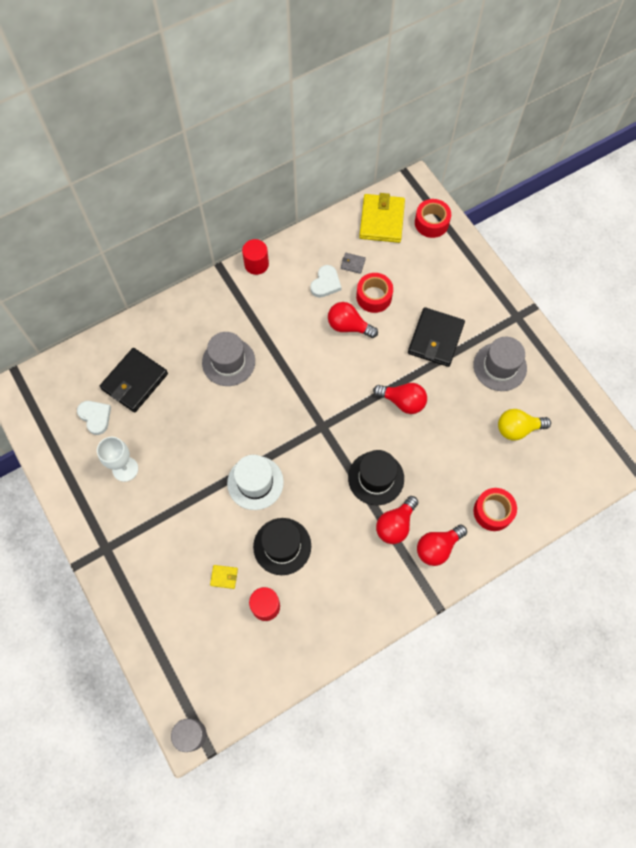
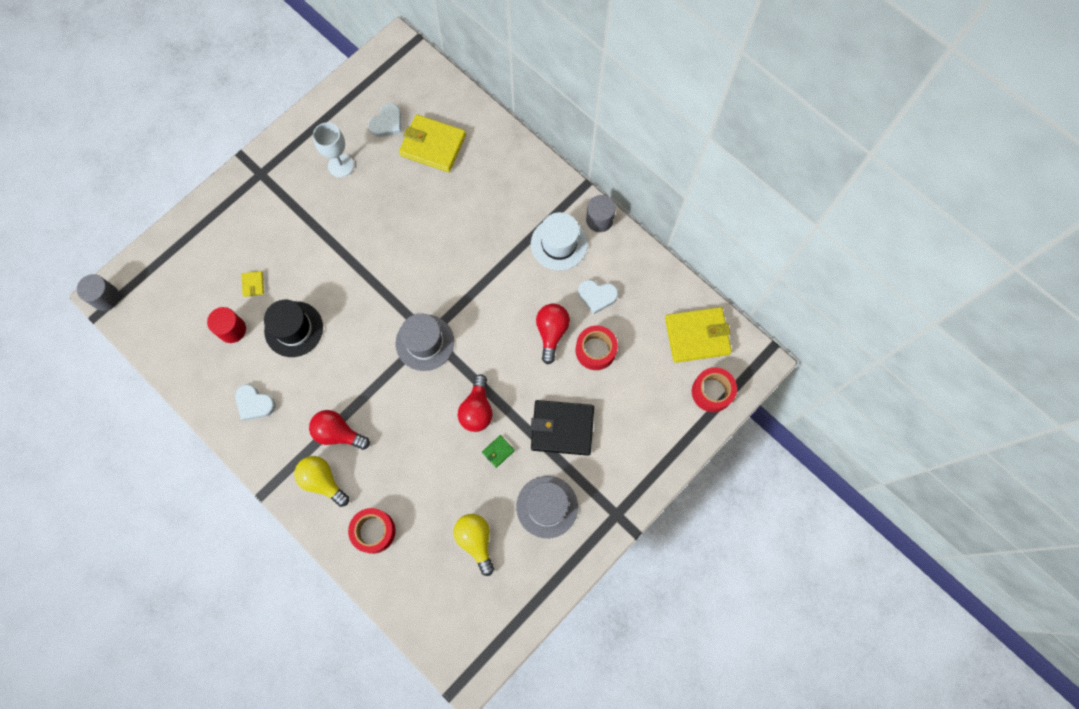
camera: 75 degrees right, 5 degrees up
(134, 381) = (433, 145): black wallet -> yellow wallet
(228, 362) = (477, 225): grey hat -> grey hat (425, 342)
(255, 482) = (353, 286): white hat -> white hat (559, 244)
(256, 264) = (599, 220): red cylinder -> grey cylinder
(347, 597) = (254, 403): none -> white heart
(353, 264) = (630, 318): grey wallet -> none
(376, 478) = (384, 402): black hat -> none
(437, 547) = (322, 481): red light bulb -> yellow light bulb
(444, 393) = (498, 451): none -> green wallet

